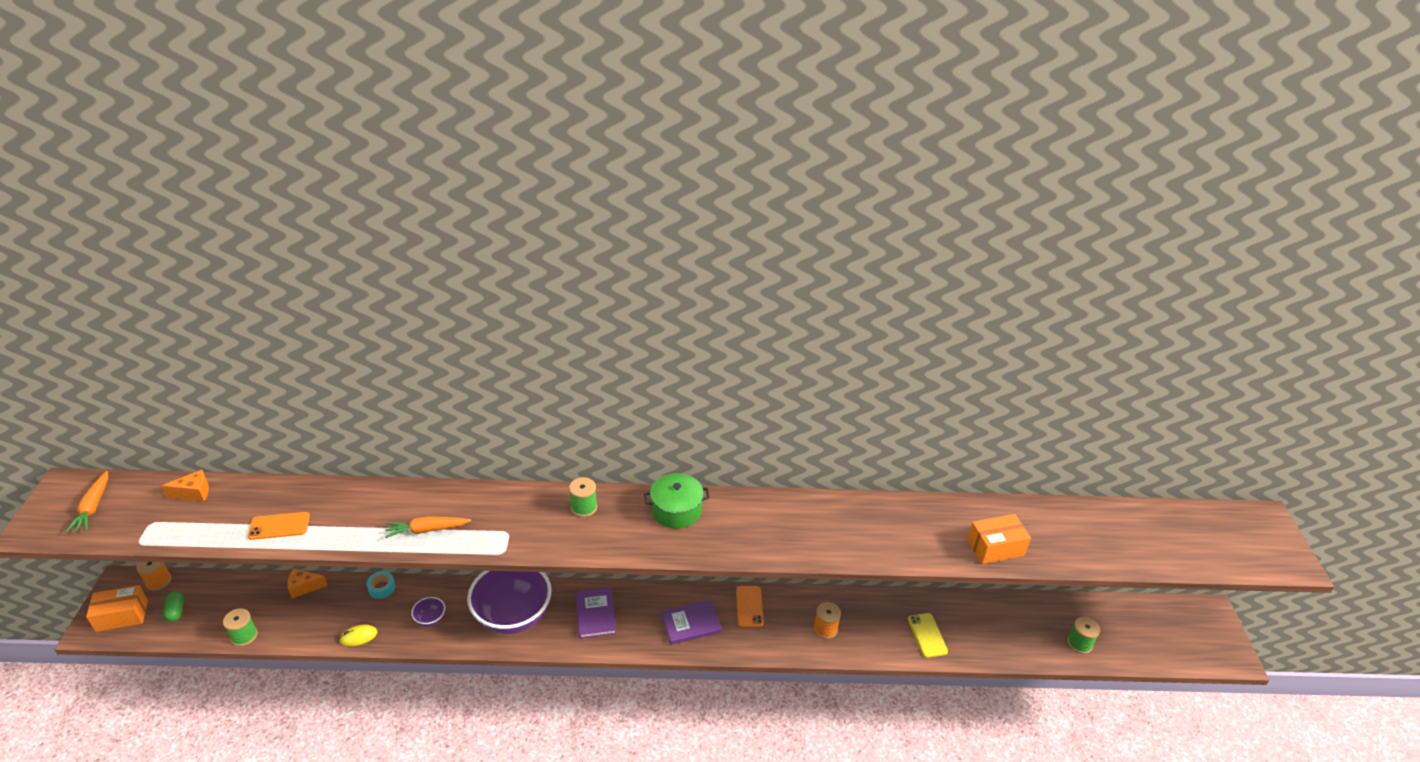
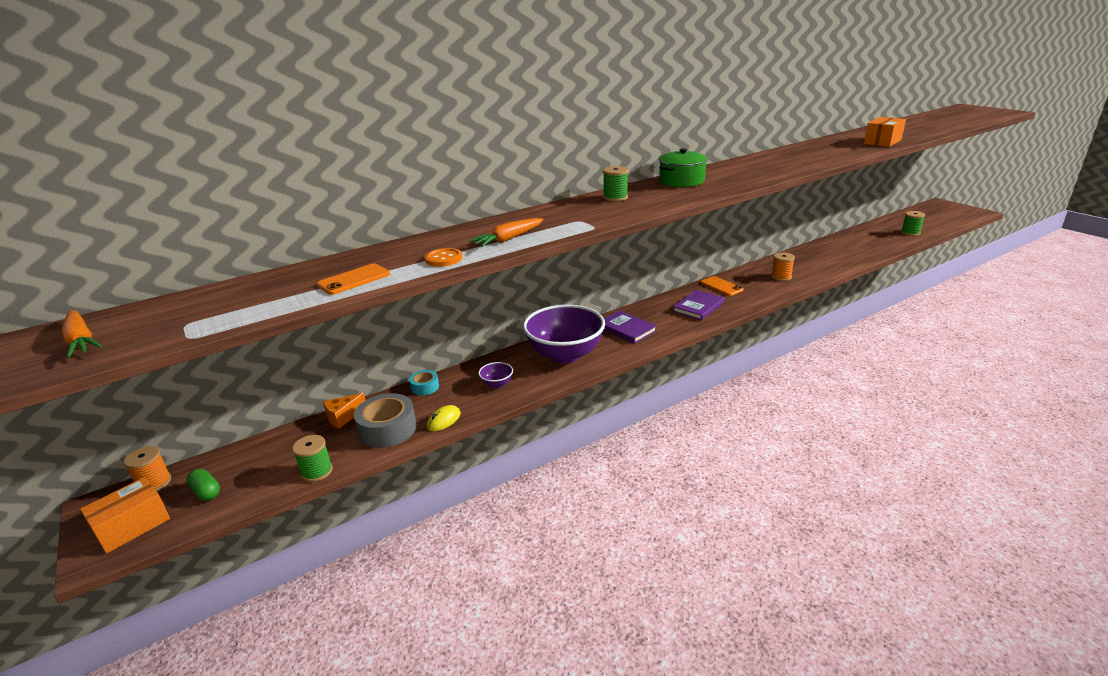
camera: 30 degrees left, 10 degrees down
(194, 493) = (215, 295): orange cheese -> none
(318, 620) = (387, 429): none -> grey tape
(356, 533) = (443, 259): none -> orange button
(927, 635) = (837, 258): yellow phone -> none

